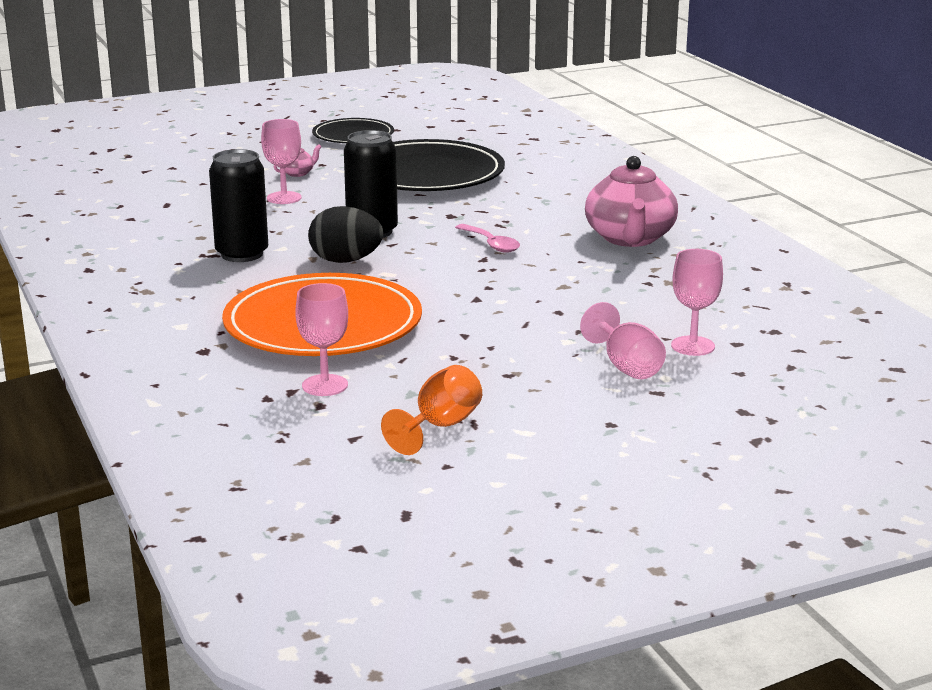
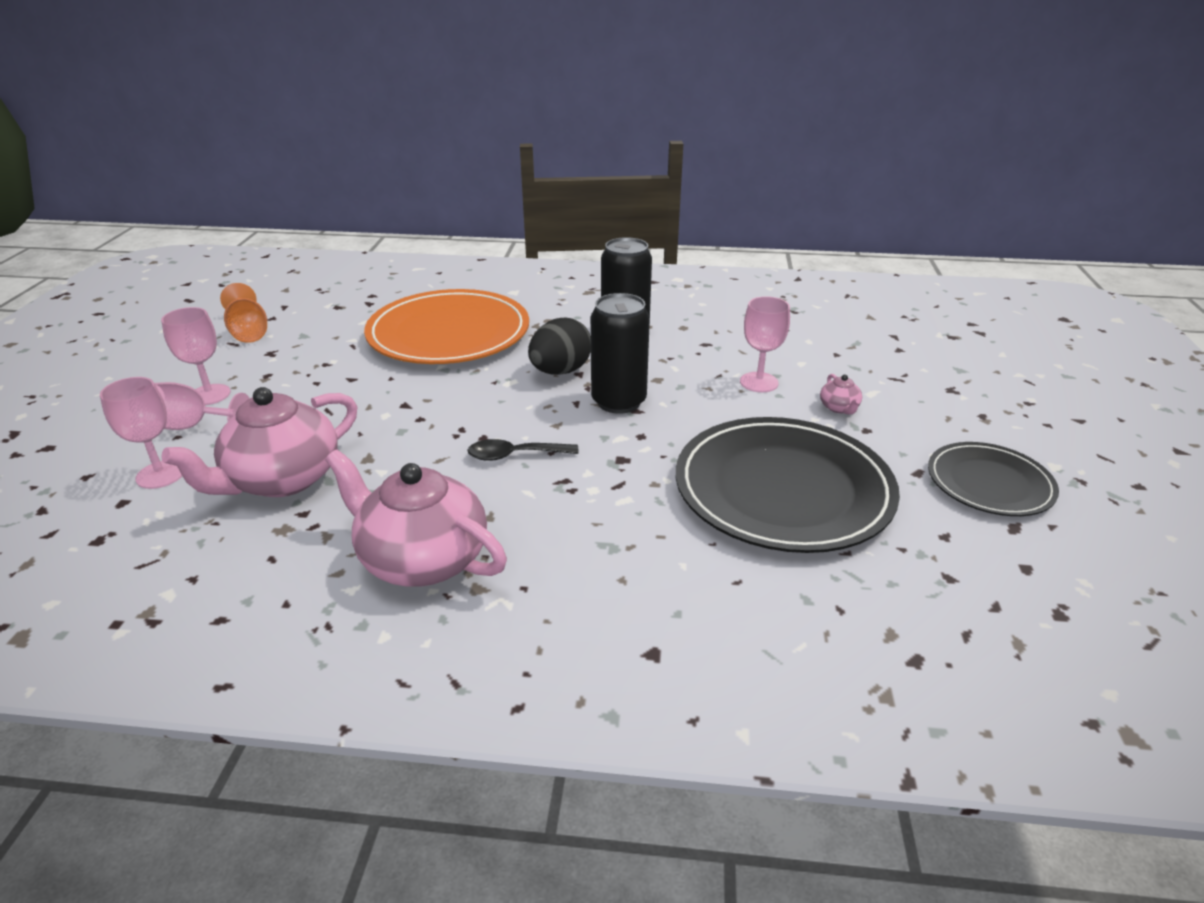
camera: 120 degrees right, 10 degrees up
(325, 385) = (359, 313): pink goblet -> pink goblet (209, 395)
(491, 244) = (515, 455): pink spoon -> black spoon
(629, 303) = (282, 479): none -> pink teapot

